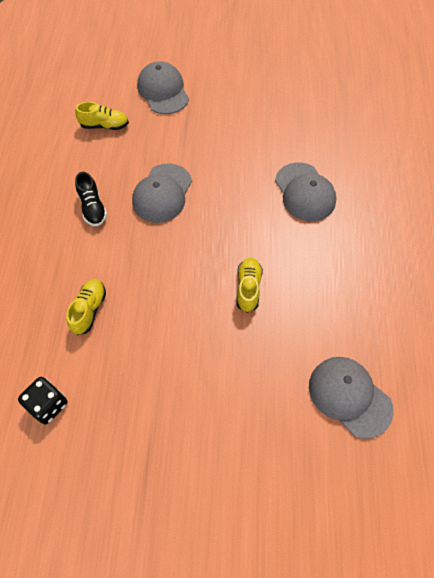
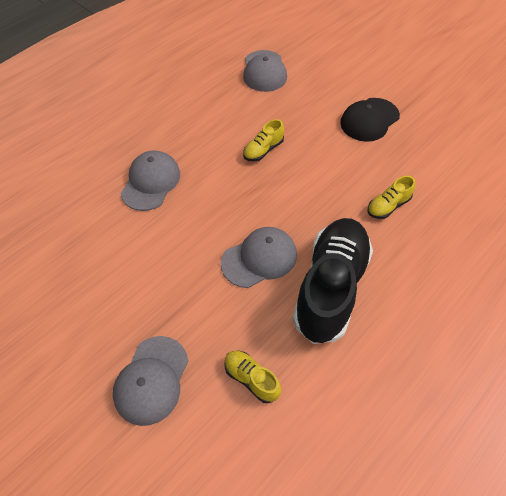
camera: 140 degrees left, 5 degrees down
(48, 405) = (451, 167): black dice -> none
(93, 208) = (330, 287): black shoe -> black shoe, size x2.30
(175, 411) = (369, 120): none -> black cap

